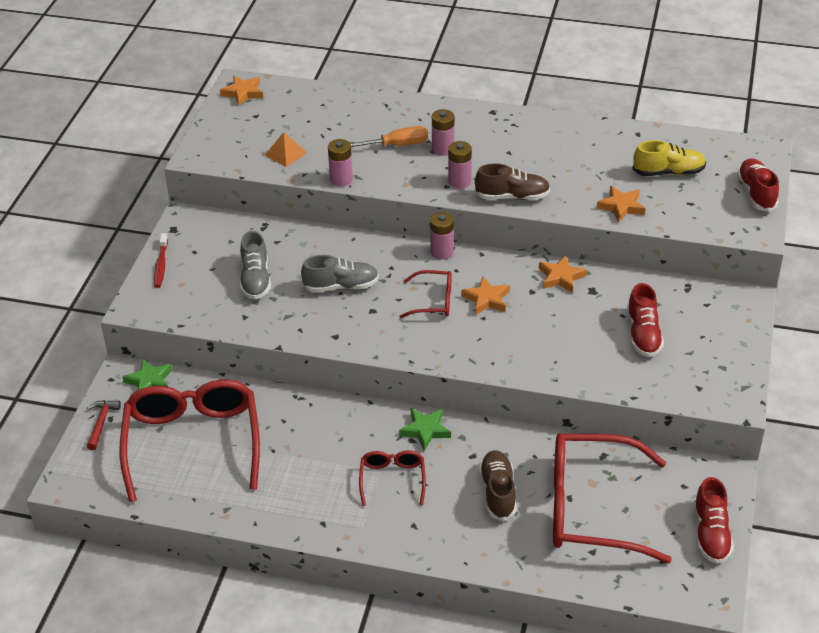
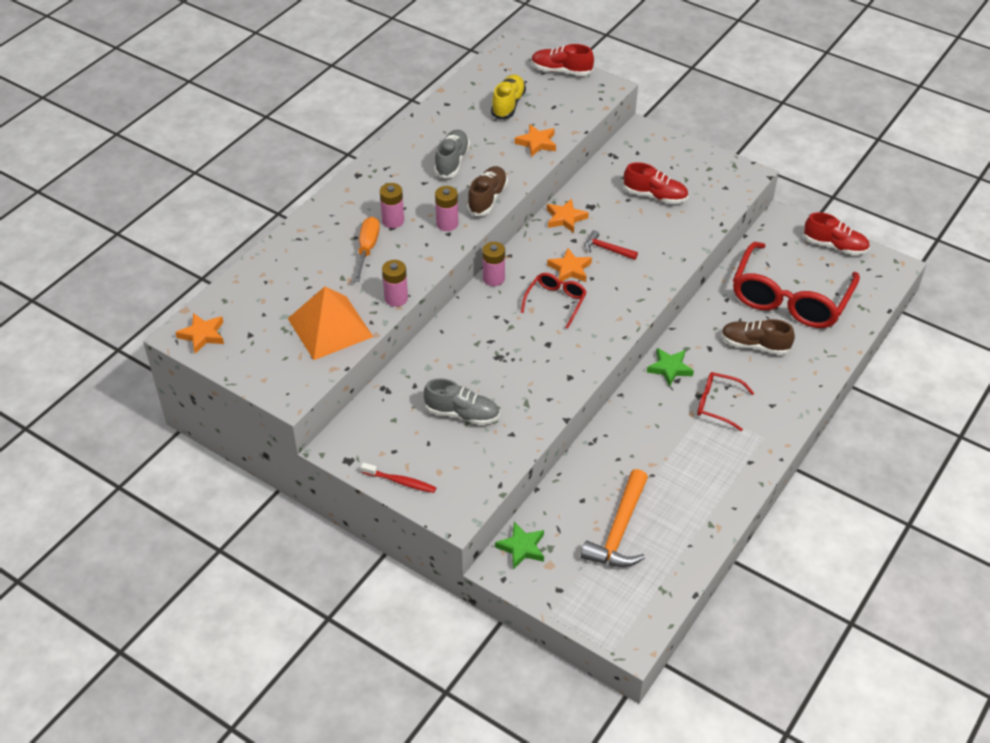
camera: 70 degrees left, 5 degrees up
(101, 423) = (562, 598): red hammer -> red hammer (607, 249)
(193, 443) = (619, 531): red glasses -> orange hammer
(285, 154) = (330, 327): orange pyramid -> orange pyramid, size x2.01
(341, 286) = (504, 356): grey shoe -> grey shoe (452, 161)

